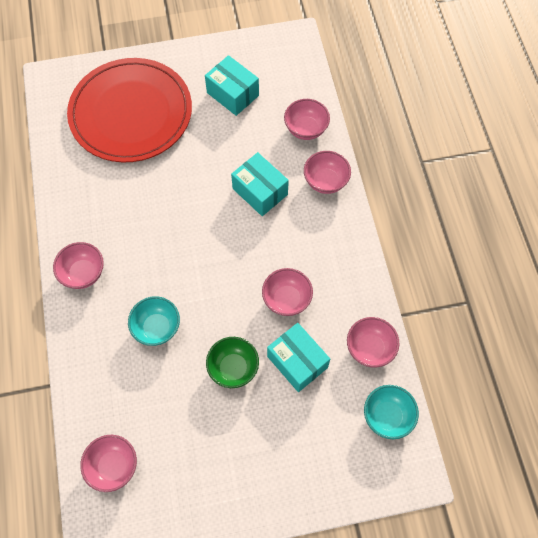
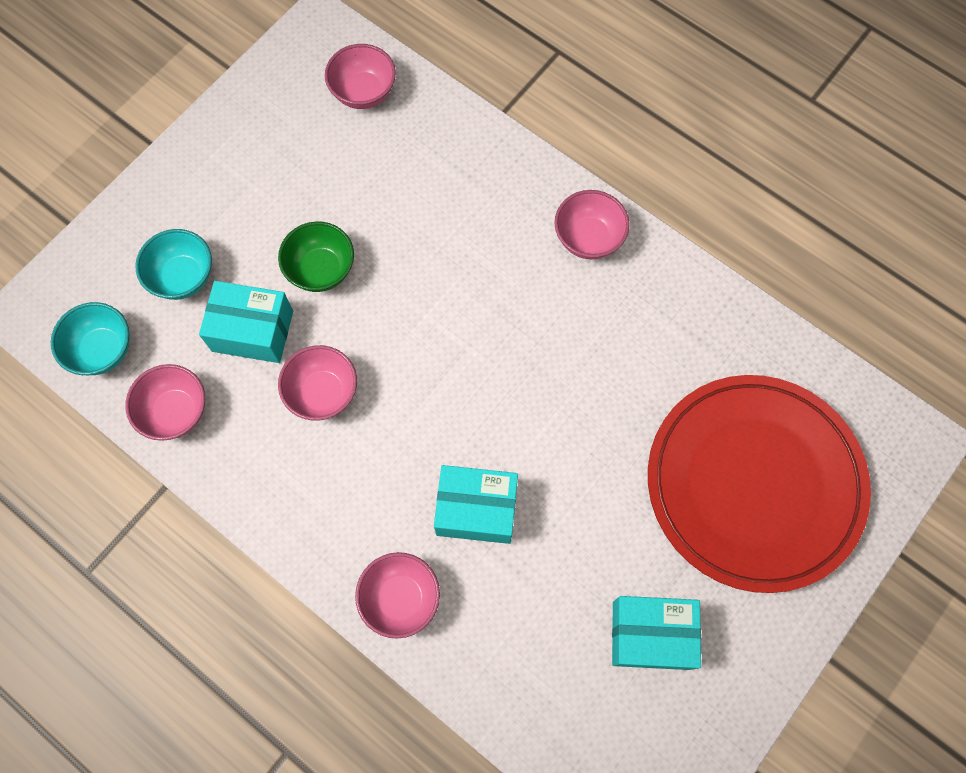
camera: 140 degrees right, 5 degrees up
(157, 328) = (446, 246): turquoise bowl -> turquoise bowl (183, 277)
(306, 129) = (496, 663): pink bowl -> none

